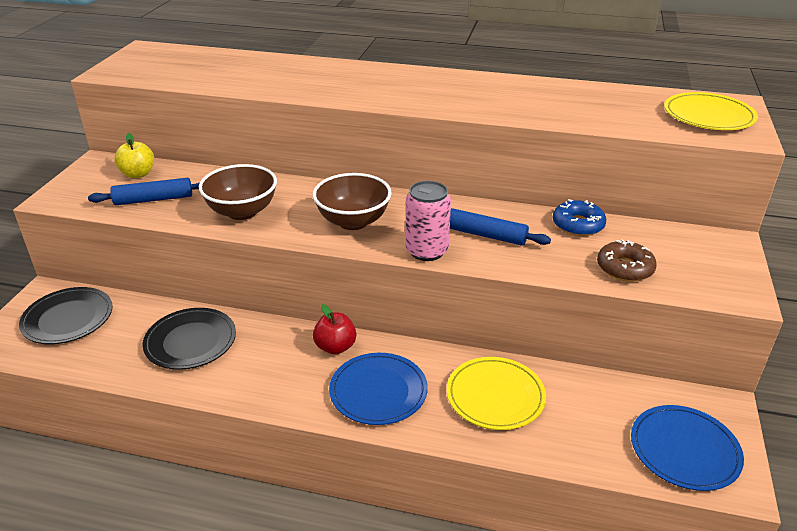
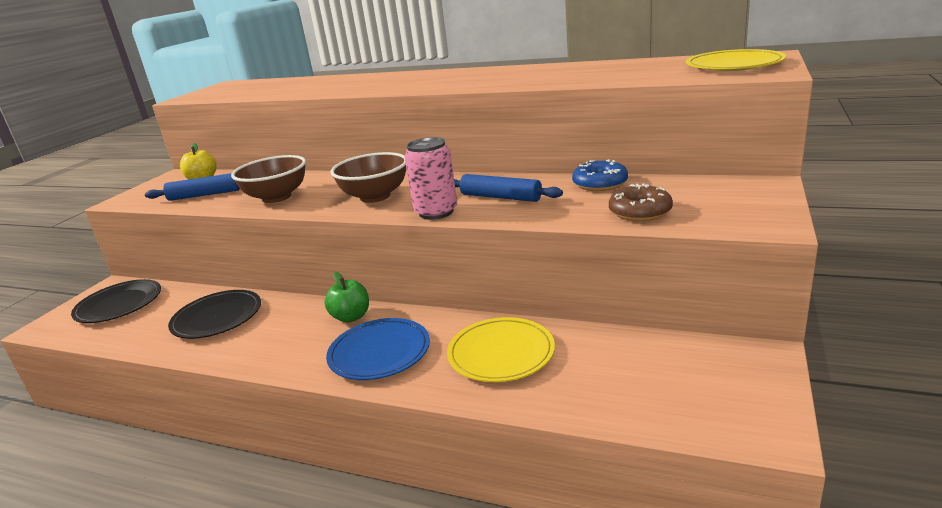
camera: 10 degrees right, 10 degrees down
(335, 347) = (351, 317): red apple -> green apple
(684, 450) = (708, 399): blue plate -> none

